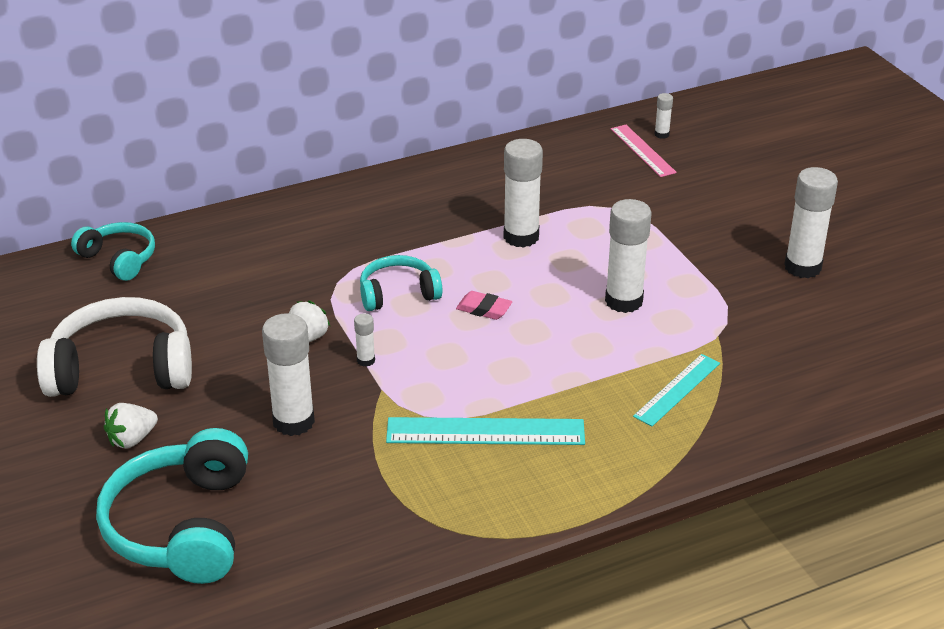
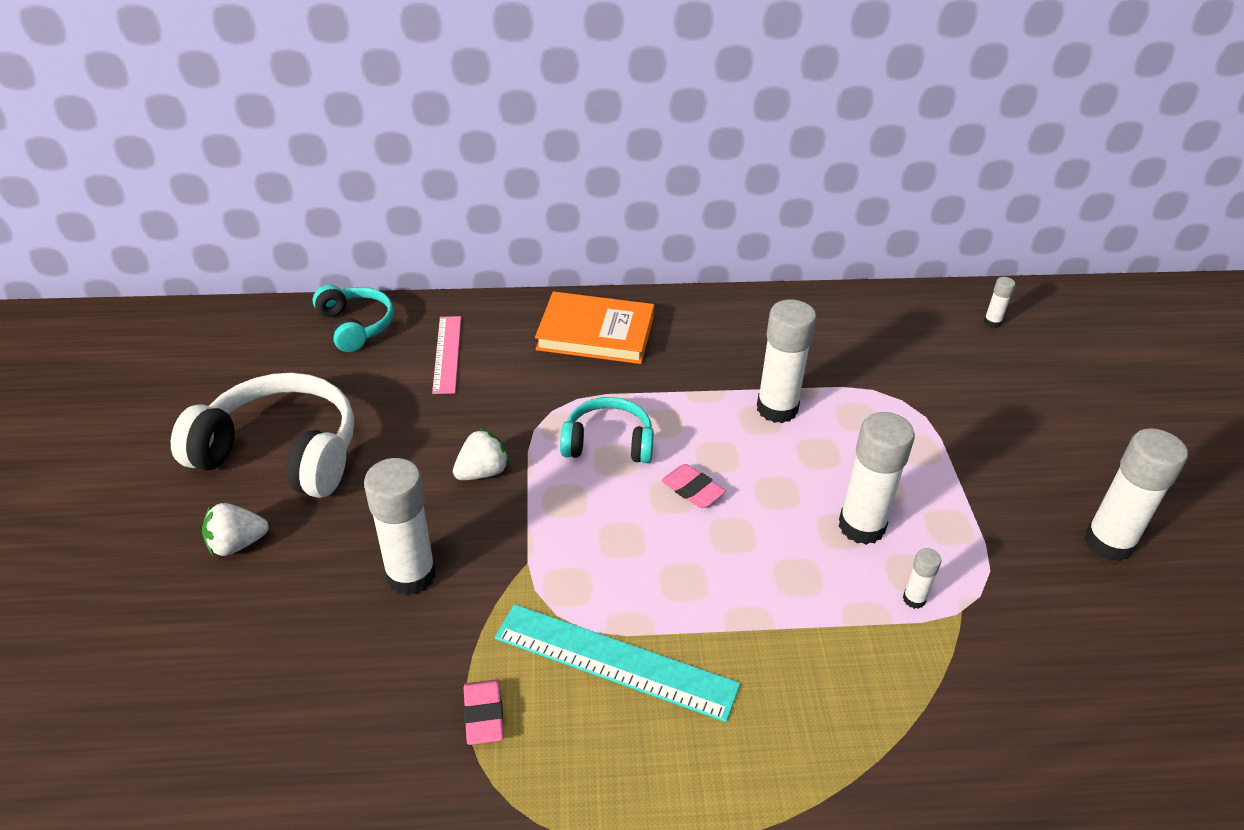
camera: 20 degrees right, 5 degrees up
(183, 526) = (216, 679): turquoise headphones -> none
(340, 216) = (595, 333): none -> orange book
(366, 360) = (530, 519): white glue stick -> white glue stick (914, 599)
(407, 489) = (484, 715): none -> pink eraser
(642, 150) = (962, 337): pink ruler -> pink ruler (447, 354)
(677, 389) = (878, 676): turquoise ruler -> none

